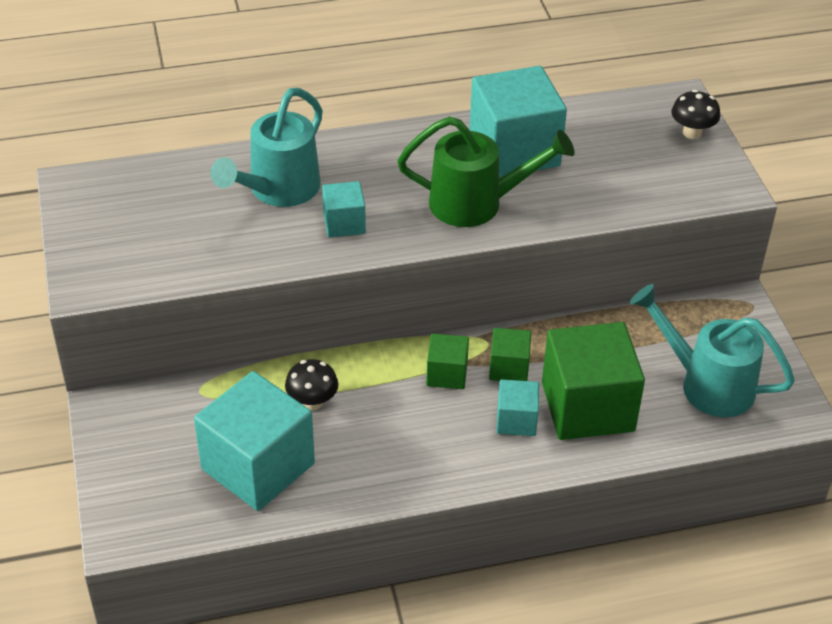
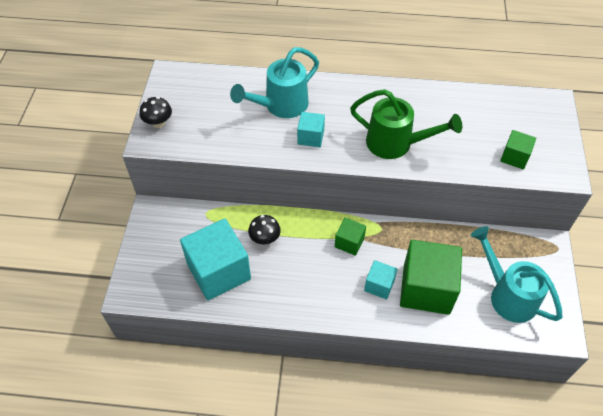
camera: 20 degrees right, 10 degrees up
(509, 368) = (388, 249): green cube -> green cube (514, 157)
(514, 150) = (433, 113): turquoise cube -> none
(692, 133) = (553, 127): black mushroom -> black mushroom (158, 123)

